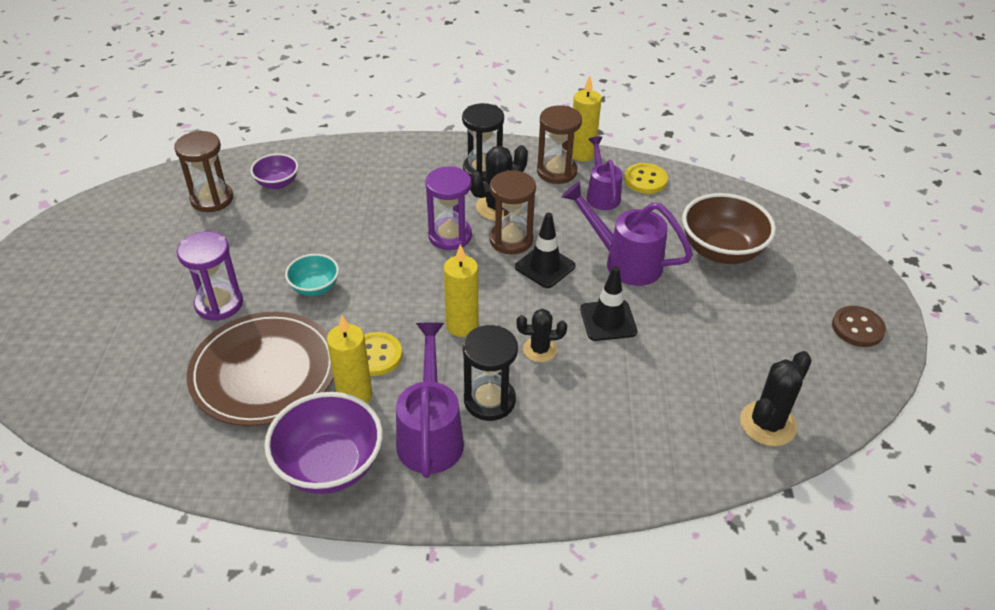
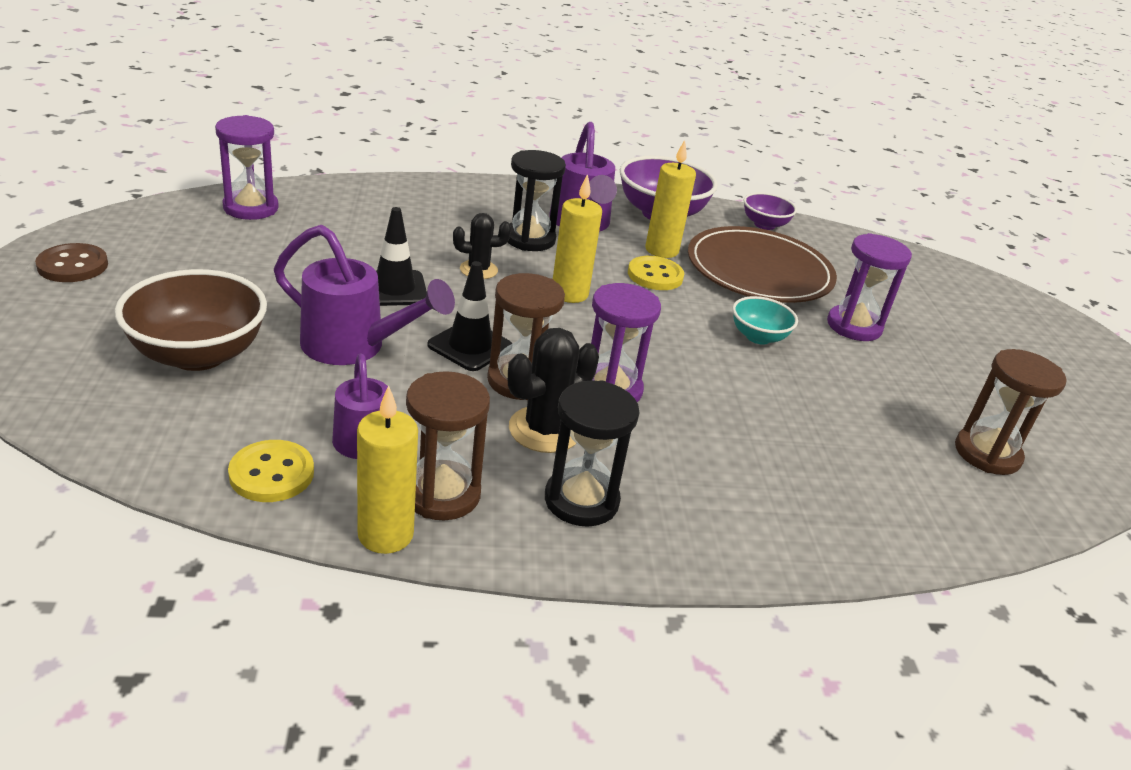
camera: 170 degrees right, 10 degrees down
(277, 183) = (915, 479): purple bowl -> purple bowl (764, 224)
(767, 424) = (251, 208): black cactus -> purple hourglass

